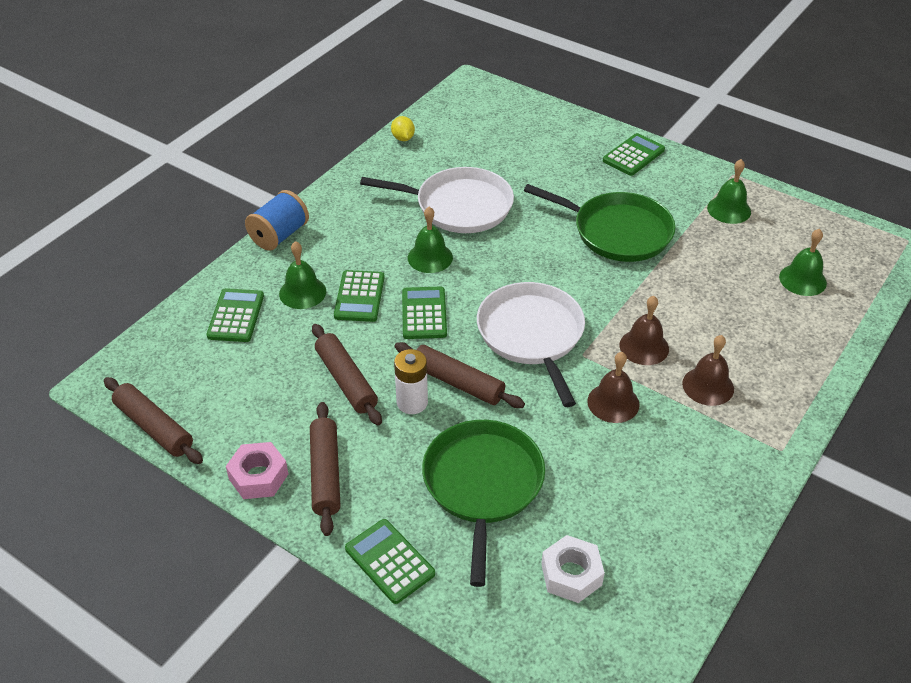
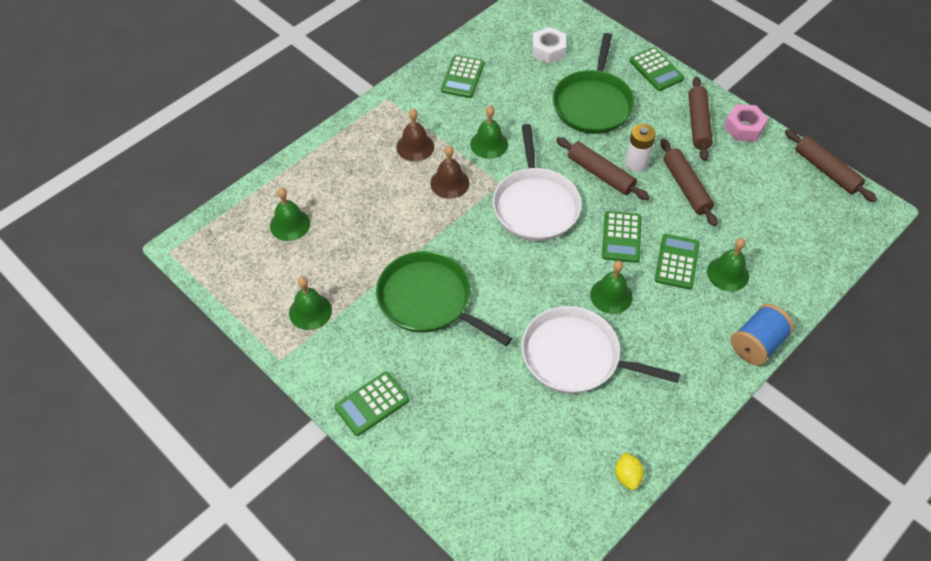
camera: 170 degrees left, 10 degrees up
(236, 316) = (783, 257): green calculator -> green calculator (462, 77)
(613, 402) = (489, 144): brown bell -> green bell

